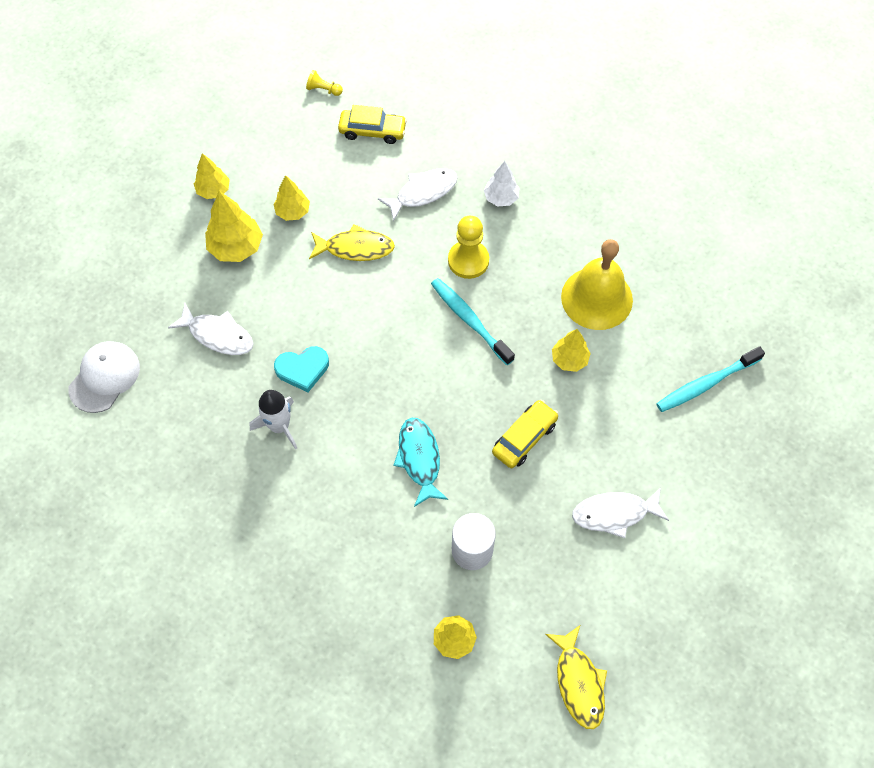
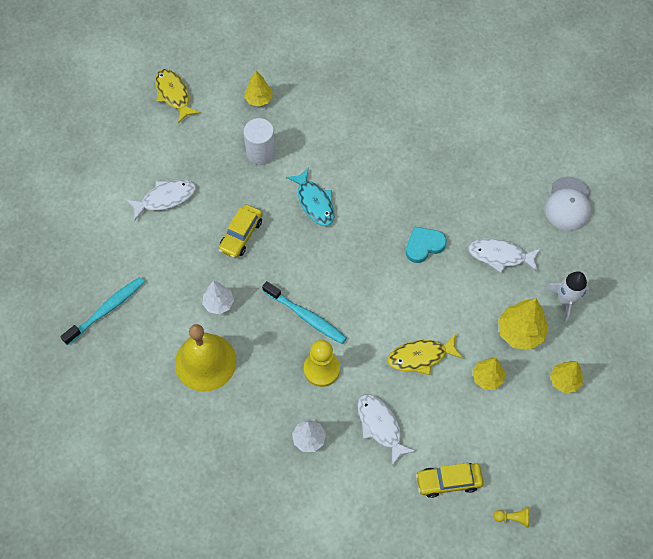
camera: 165 degrees right, 0 degrees up
(279, 426) = (424, 201): white rocket -> white rocket (566, 301)
(423, 192) = (380, 426): white fish -> white fish turned 105 degrees clockwise
(569, 359) = (218, 303): yellow tree -> white tree

